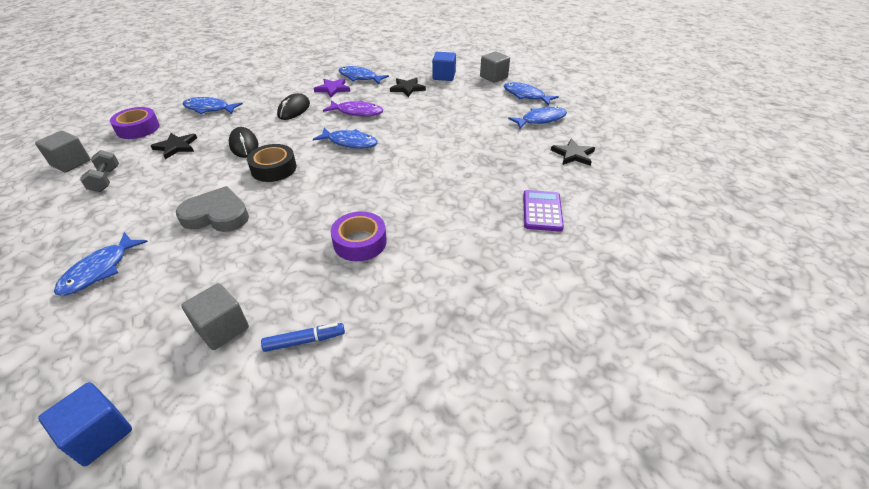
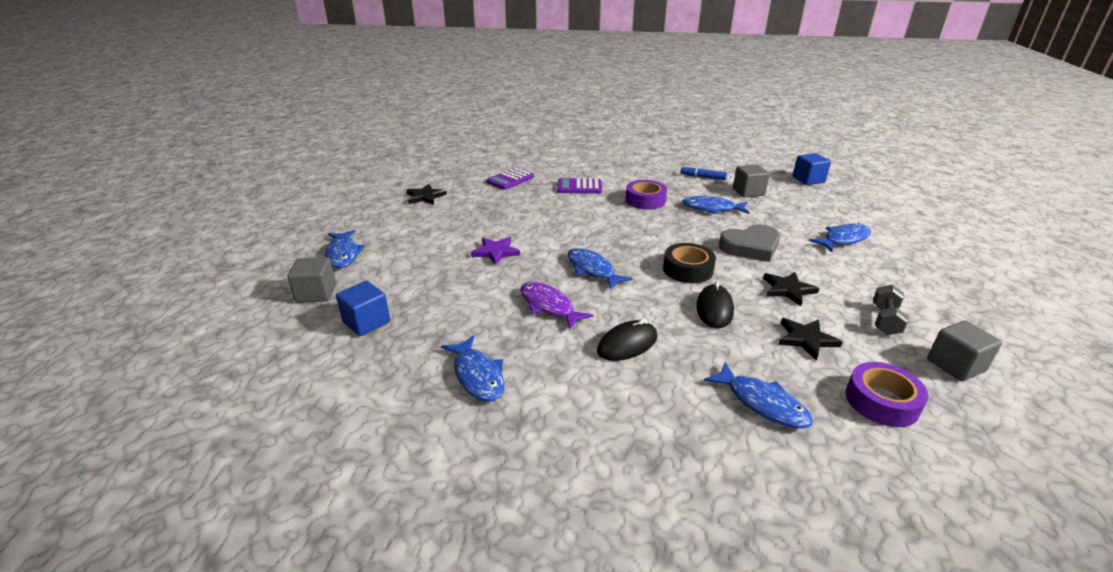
camera: 145 degrees left, 10 degrees down
(217, 215) = (751, 247): grey heart -> grey heart turned 60 degrees counterclockwise
(333, 89) = (542, 365): purple star -> purple star (496, 252)
(407, 88) = (443, 320): black star -> black star (788, 289)
(454, 232) = (579, 187): none -> purple calculator
(540, 120) = (387, 227): blue fish -> blue fish (711, 208)

